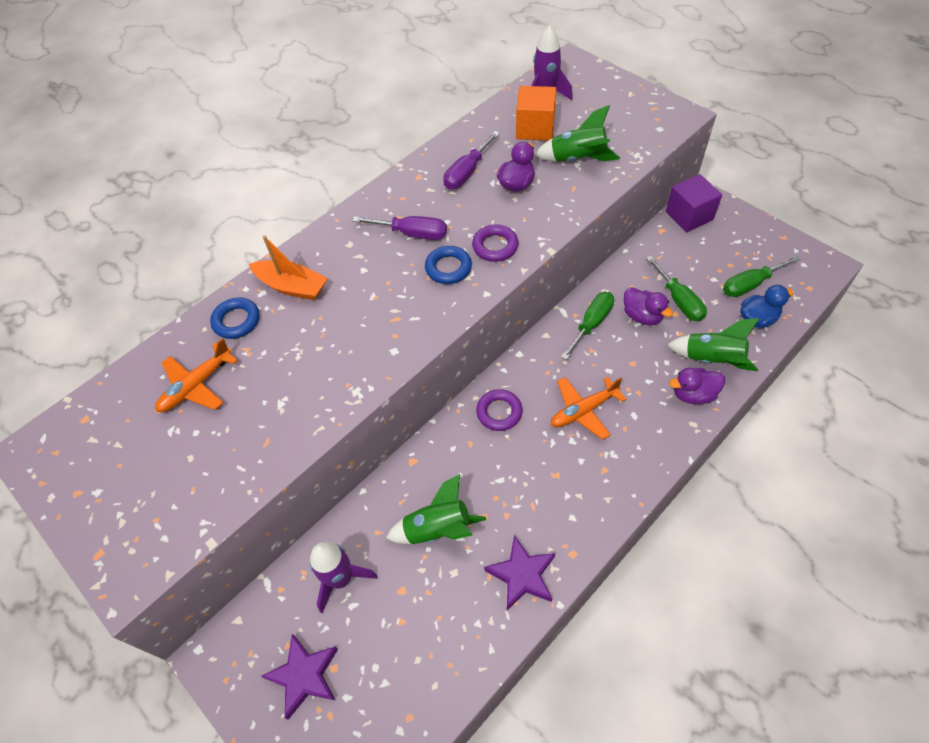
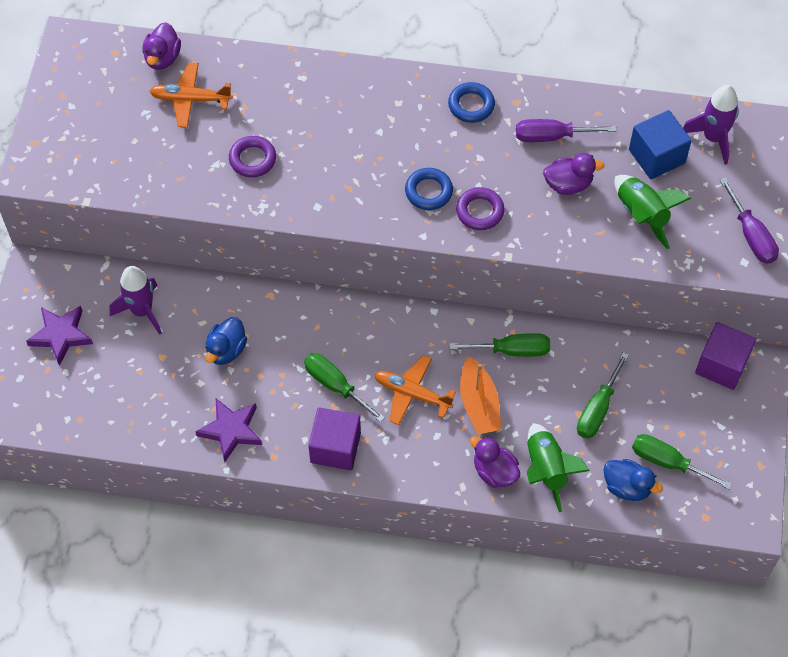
camera: 50 degrees right, 5 degrees up
(236, 321) = (263, 81): blue ring -> blue ring (471, 105)
(292, 286) = (324, 94): orange boat -> orange boat (479, 404)
(412, 234) = (445, 141): purple screwdriver -> purple screwdriver (751, 236)
(438, 529) = (226, 350): green rocket -> blue duck
(499, 412) = (362, 330): purple ring -> purple ring (252, 159)
(535, 128) = (656, 156): orange cube -> blue cube
(536, 462) = (335, 385): none -> green screwdriver
(596, 497) = (335, 447): none -> purple cube
(642, 316) = (554, 387): purple duck -> purple duck (162, 58)

